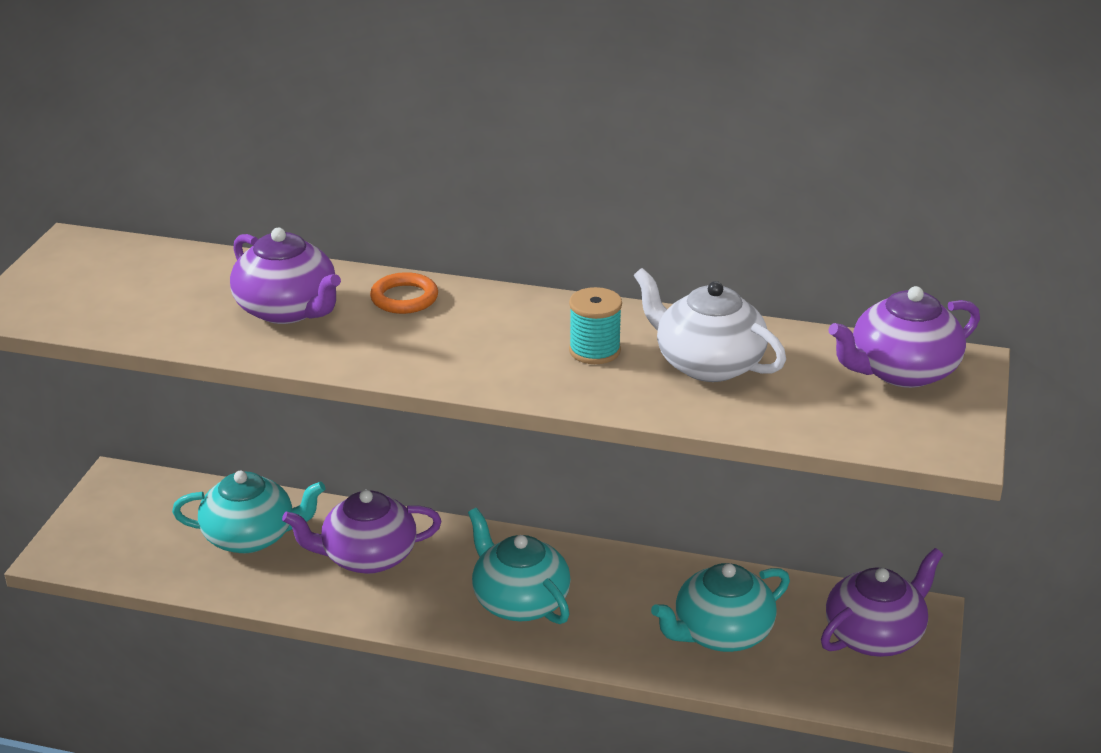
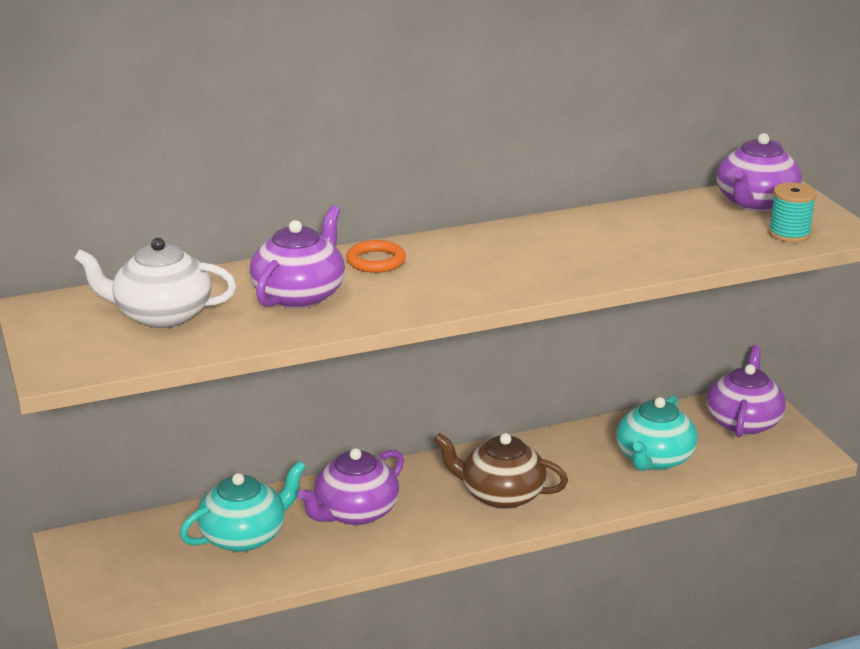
camera: 35 degrees left, 5 degrees down
(288, 310) = (300, 295): purple teapot -> purple teapot turned 75 degrees counterclockwise
(519, 601) = (501, 495): turquoise teapot -> brown teapot
(594, 351) = (558, 250): turquoise spool -> turquoise spool (789, 234)
(707, 364) = (639, 235): white teapot -> white teapot (161, 315)

